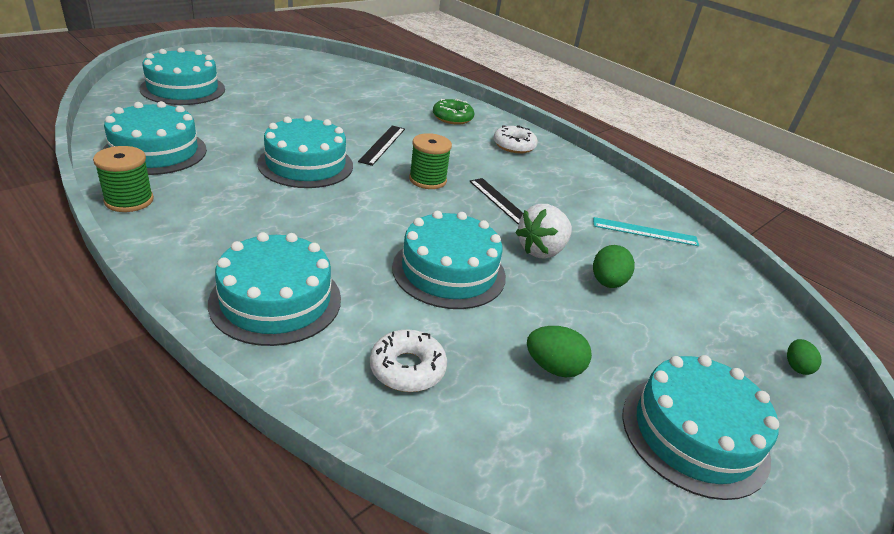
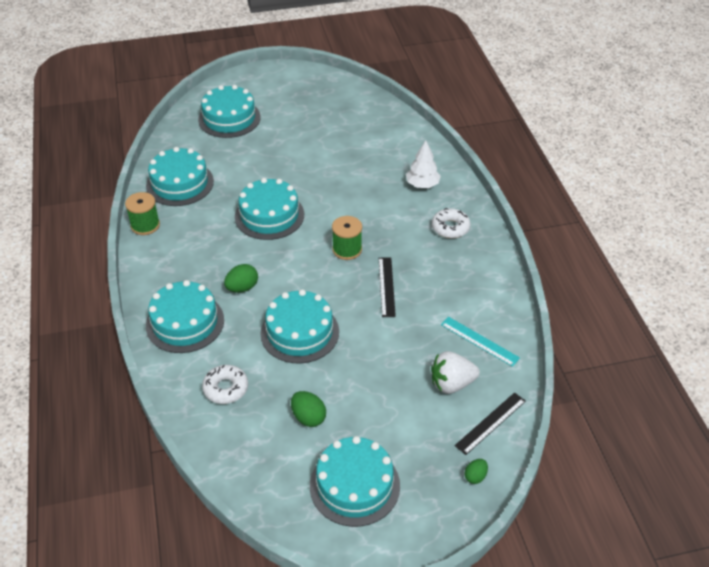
camera: 35 degrees right, 10 degrees up
(382, 144) = (339, 206): black ruler -> black ruler (490, 423)
(452, 118) = (422, 185): green donut -> white tree
(541, 250) = (379, 334): white strawberry -> white strawberry (452, 384)
(607, 283) = (402, 374): green egg -> green egg (242, 288)

